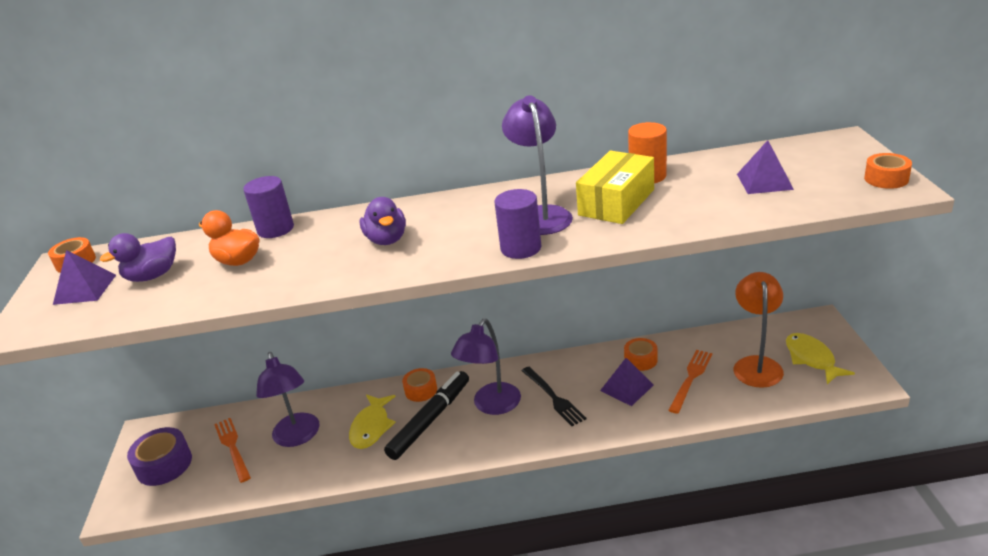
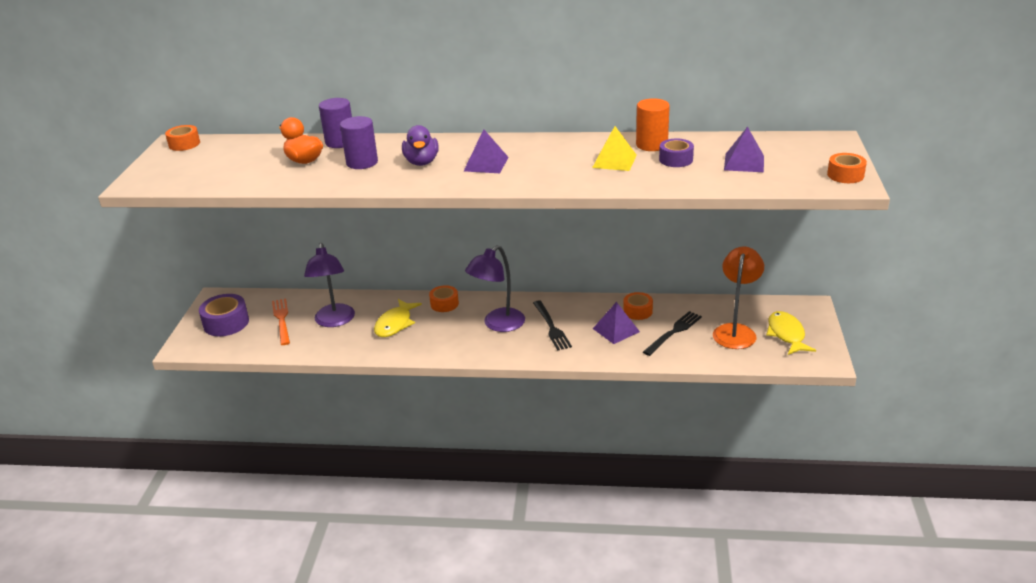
camera: 10 degrees right, 0 degrees up
(85, 289) = (187, 164): purple pyramid -> purple pyramid (486, 164)
(152, 276) = (238, 162): purple duck -> none
(430, 420) = (444, 327): black marker -> none
(521, 248) = (521, 183): purple cylinder -> purple cylinder (362, 162)
(541, 215) = (549, 162): purple lamp -> none
(616, 202) = (614, 161): yellow box -> yellow pyramid
(685, 190) = (676, 159): none -> purple tape
(691, 378) = (674, 332): orange fork -> black fork

